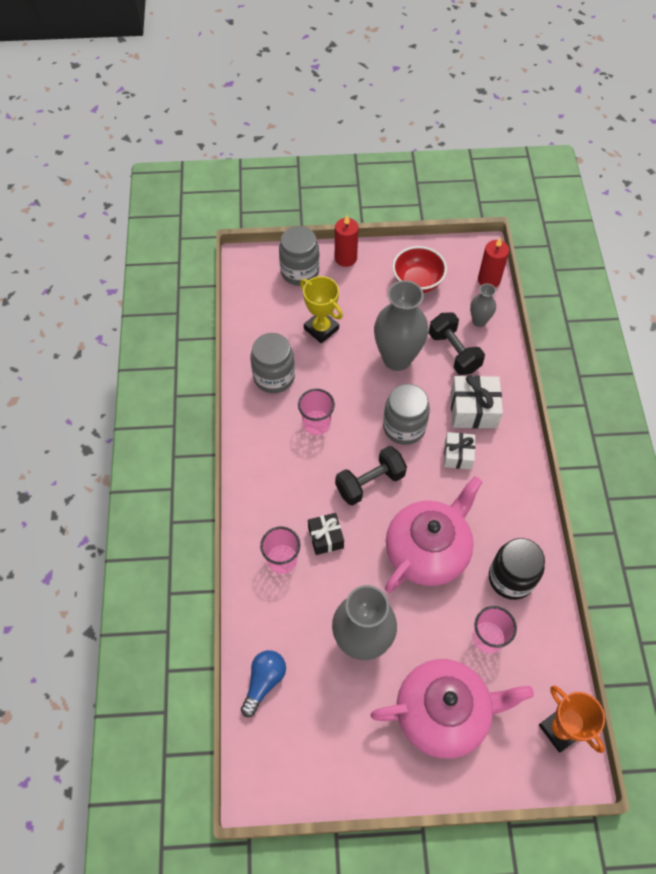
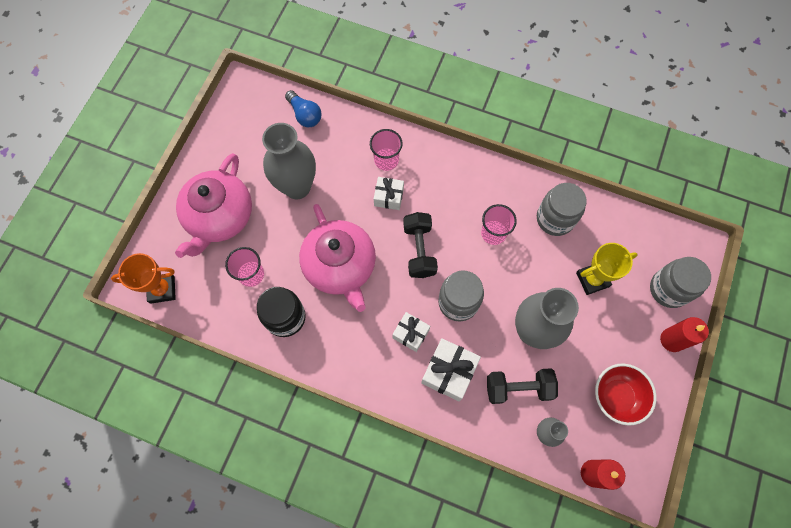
camera: 115 degrees right, 10 degrees up
(325, 537) = (389, 197): black gift -> white gift

